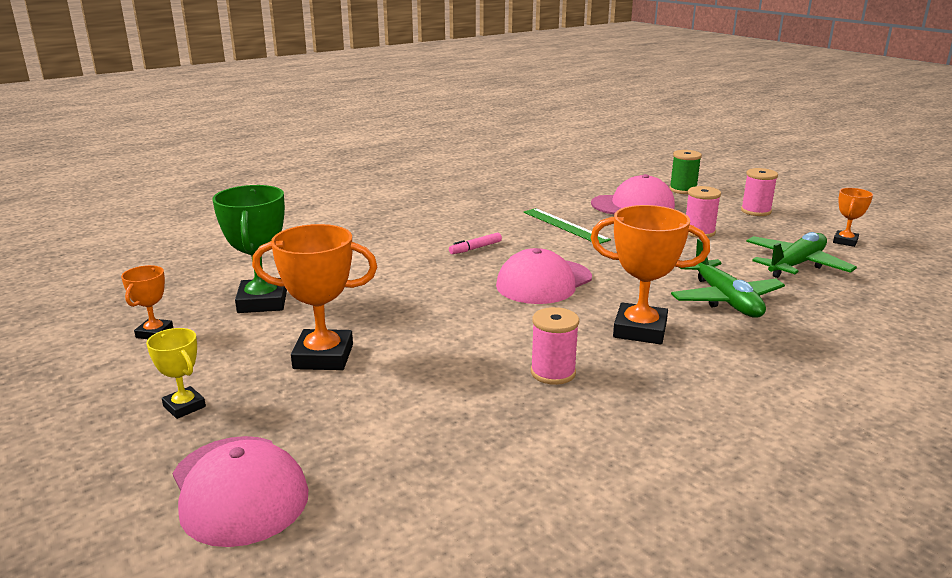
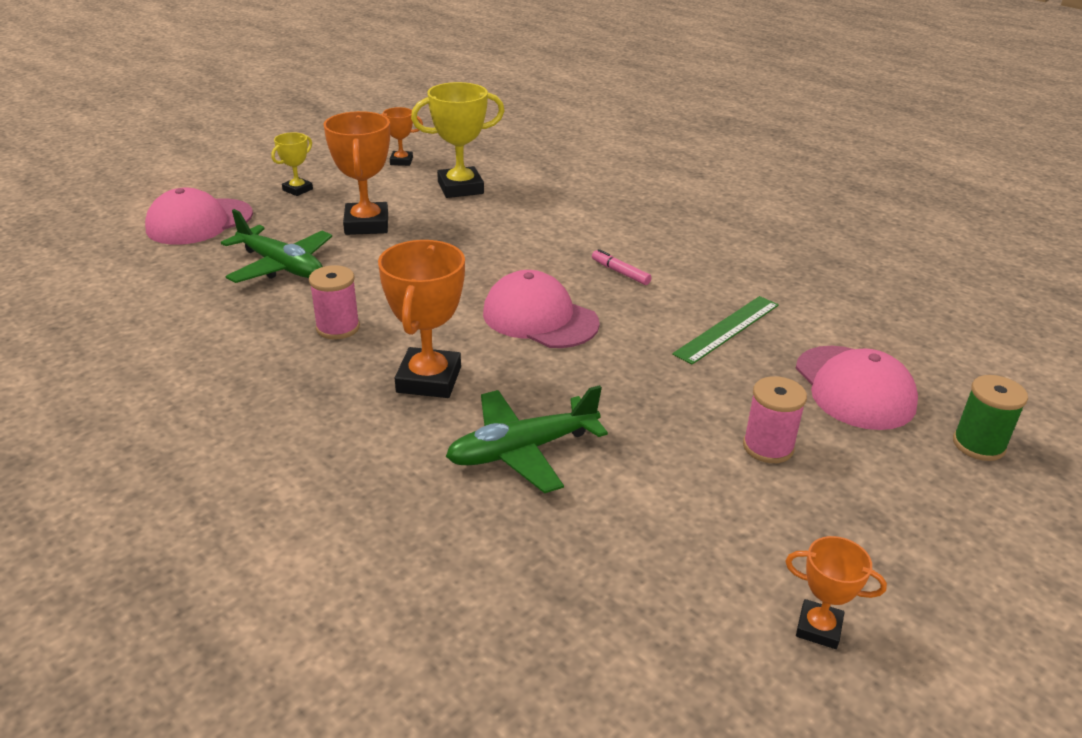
camera: 80 degrees right, 10 degrees up
(262, 302) = (460, 188): green trophy -> yellow trophy
(755, 211) = (919, 526): pink spool -> none
(796, 264) = (673, 539): green plane -> green plane (281, 266)

